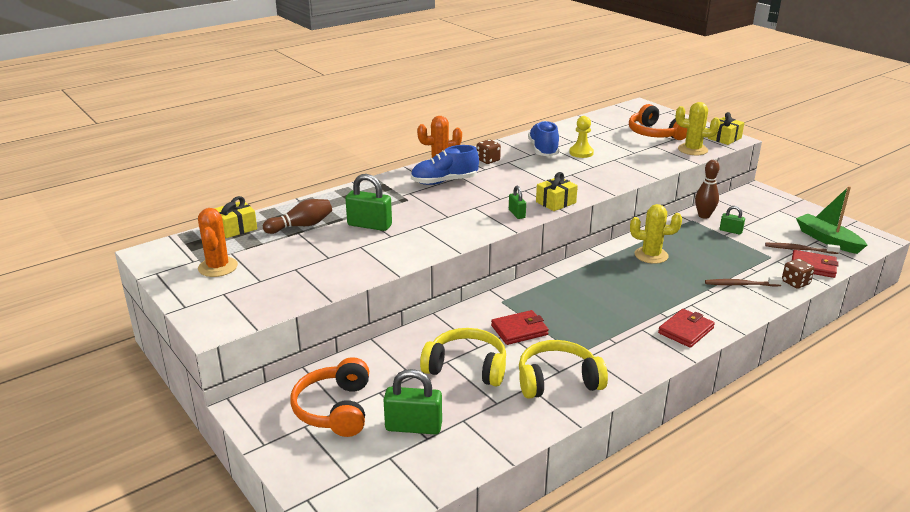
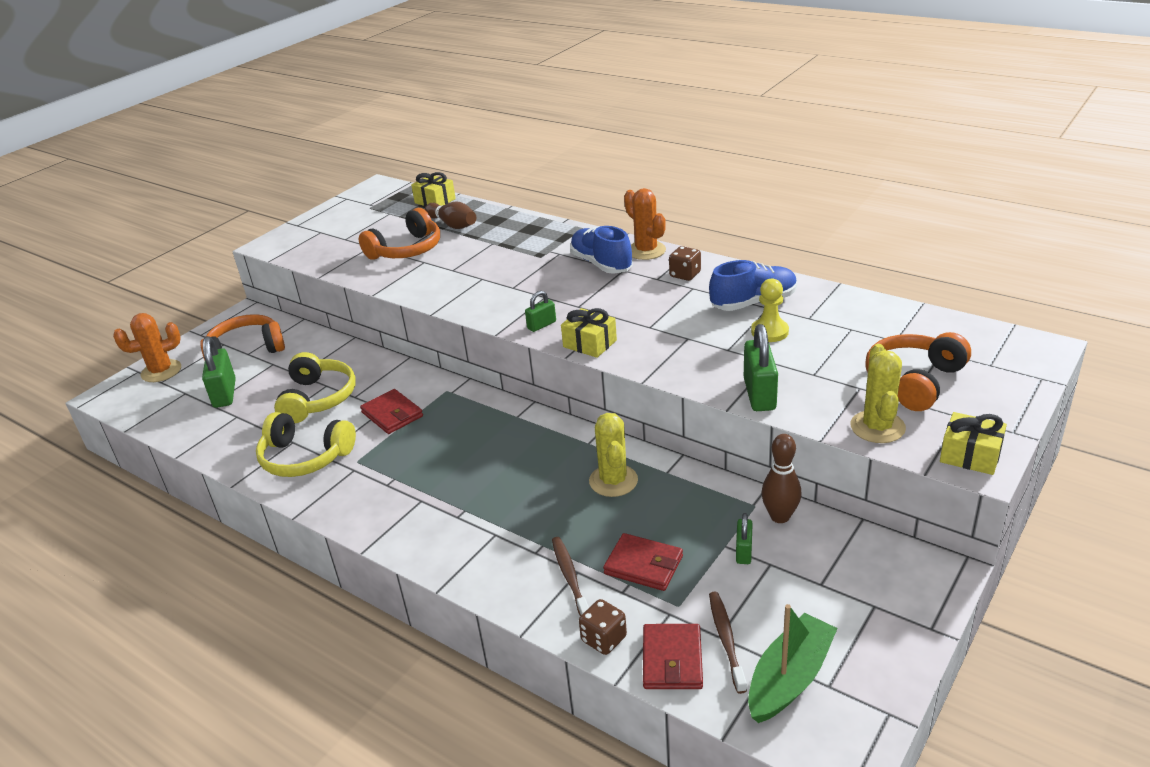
camera: 75 degrees right, 5 degrees up
(218, 267) = (362, 216): orange cactus -> orange cactus (161, 371)
(326, 252) = (406, 250): none -> orange headphones
(369, 225) = (470, 254): green padlock -> green padlock (759, 394)
(557, 380) = (305, 457): yellow headphones -> yellow headphones turned 135 degrees clockwise
(686, 330) = (428, 537): red wallet -> red wallet (643, 565)

